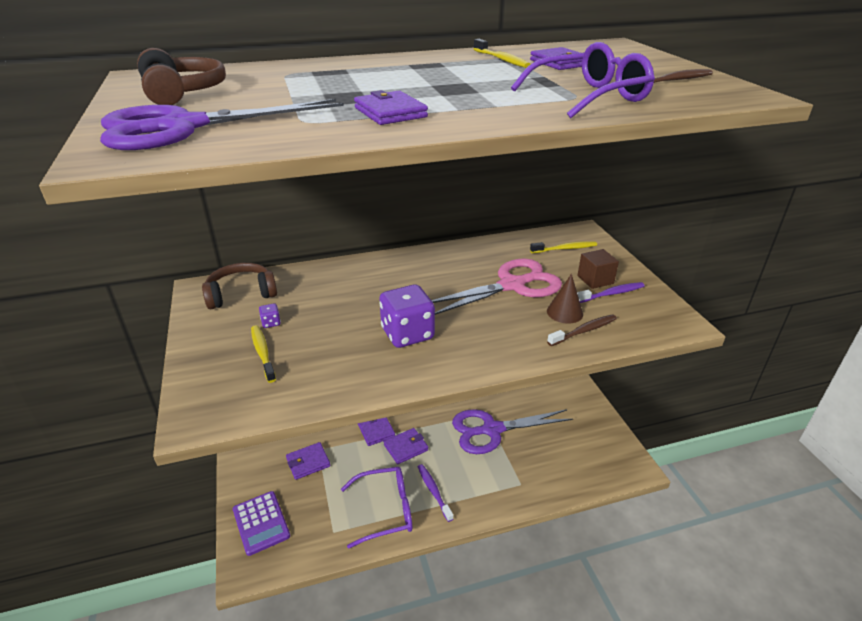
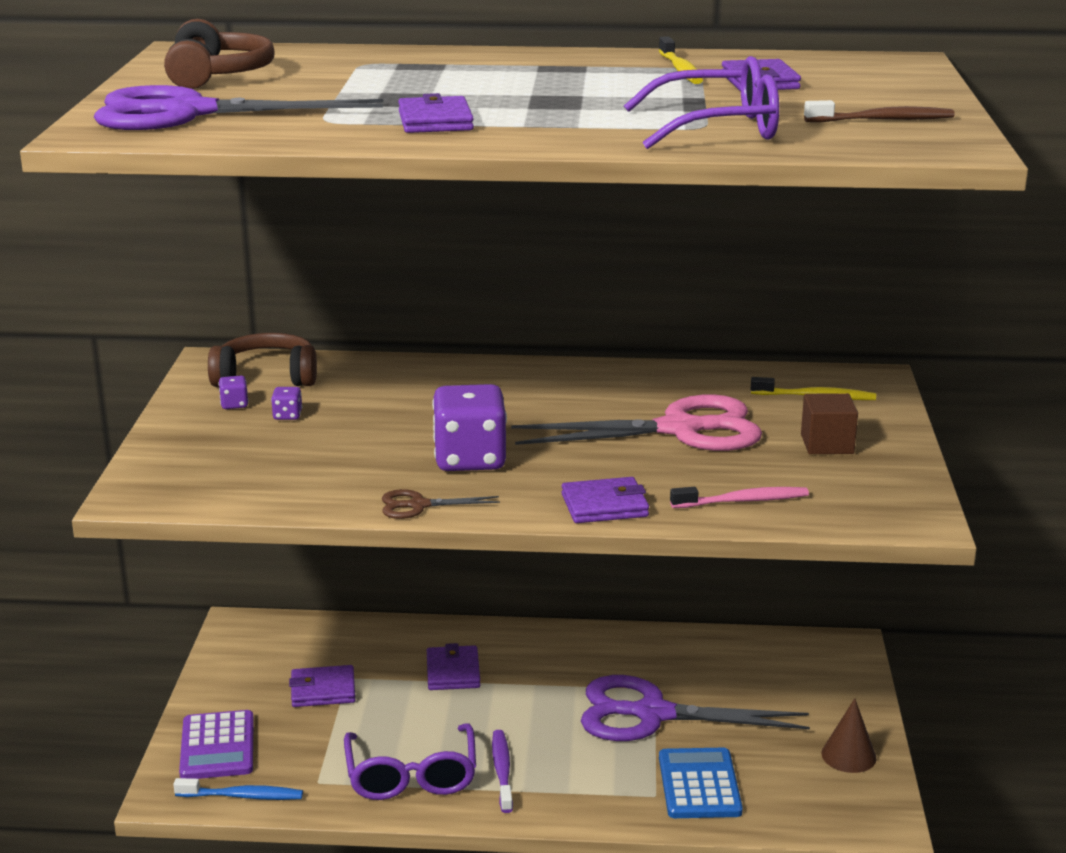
camera: 20 degrees right, 10 degrees down
(230, 321) = (234, 404): none -> purple dice
(263, 353) = (257, 446): yellow toothbrush -> none
(291, 557) = (242, 796): none -> blue toothbrush
(385, 510) = (411, 776): purple glasses -> purple glasses turned 75 degrees clockwise
(398, 380) = (418, 505): none -> brown scissors
(406, 447) = (489, 705): purple wallet -> purple wallet (604, 505)
(539, 470) = (699, 785): none -> blue calculator
(564, 312) = (734, 475): brown cone -> brown cone (848, 755)
(584, 331) = (742, 501): brown toothbrush -> pink toothbrush
(611, 294) = (835, 465): purple toothbrush -> none

